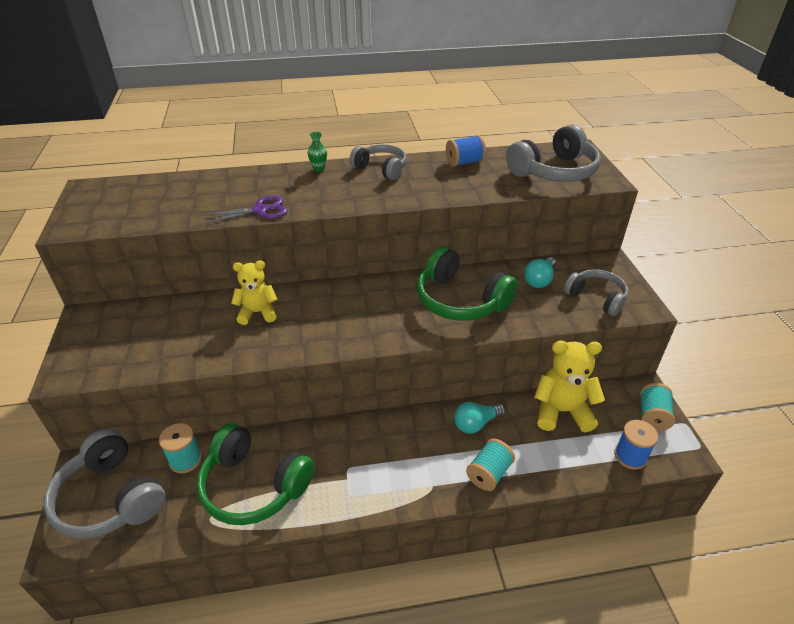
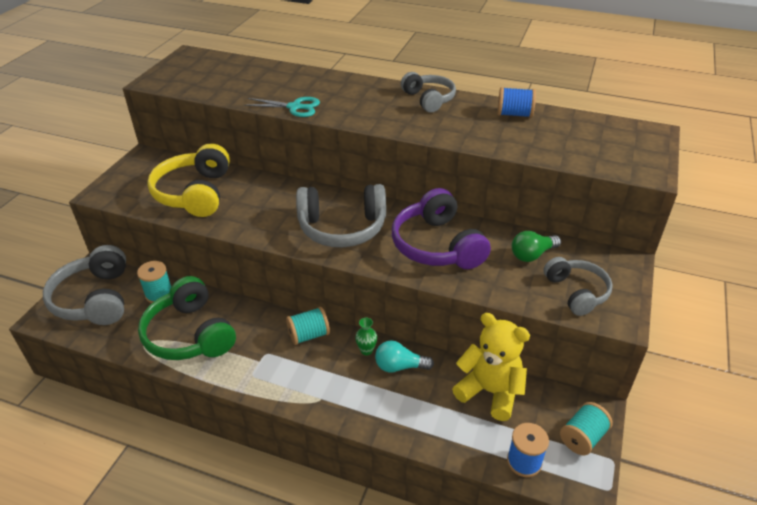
camera: 30 degrees right, 0 degrees up
(181, 335) = (195, 193): none -> yellow headphones
(257, 312) = (262, 196): yellow teddy bear -> none
(261, 210) = (295, 107): purple scissors -> turquoise scissors
(318, 169) = (374, 85): green vase -> green vase (366, 350)
(460, 300) = (437, 245): green headphones -> purple headphones
(489, 473) = (376, 412): turquoise spool -> turquoise spool (309, 335)
(539, 280) = (532, 255): turquoise light bulb -> green light bulb
(554, 171) = (600, 148): grey headphones -> grey headphones (342, 228)

